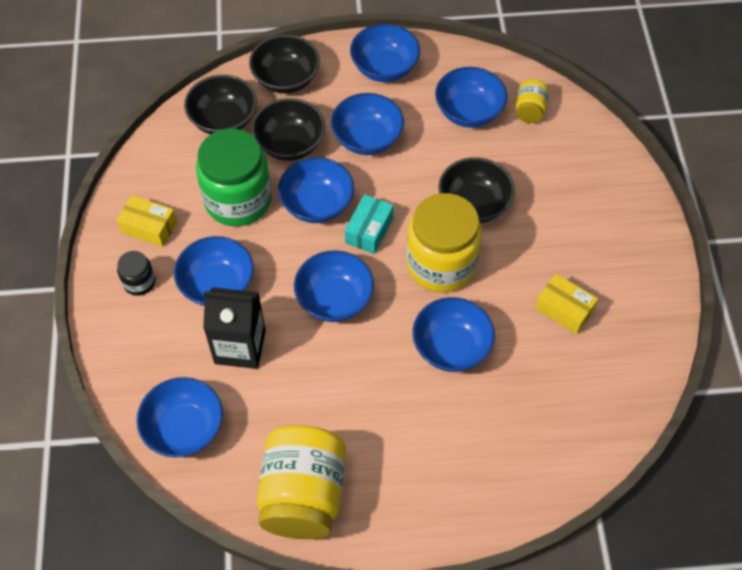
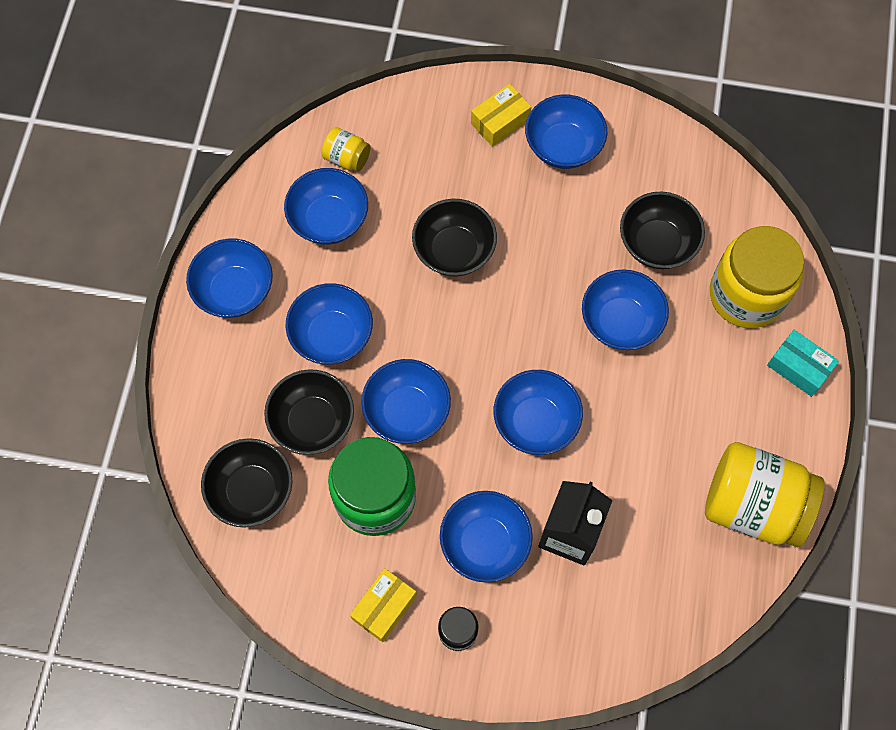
camera: 75 degrees left, 10 degrees up
(184, 429) = (655, 611): blue bowl -> blue bowl (563, 146)
(286, 79) = (213, 404): black bowl -> black bowl (657, 243)
(369, 230) = (457, 364): turquoise box -> turquoise box (799, 367)
(441, 264) = (519, 303): yellow jar -> yellow jar (746, 295)
(564, 309) = (603, 204): yellow box -> yellow box (500, 121)

